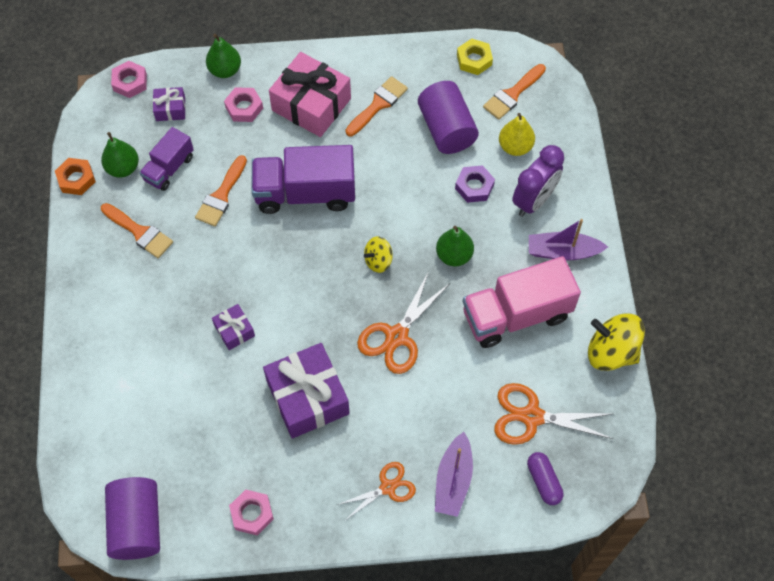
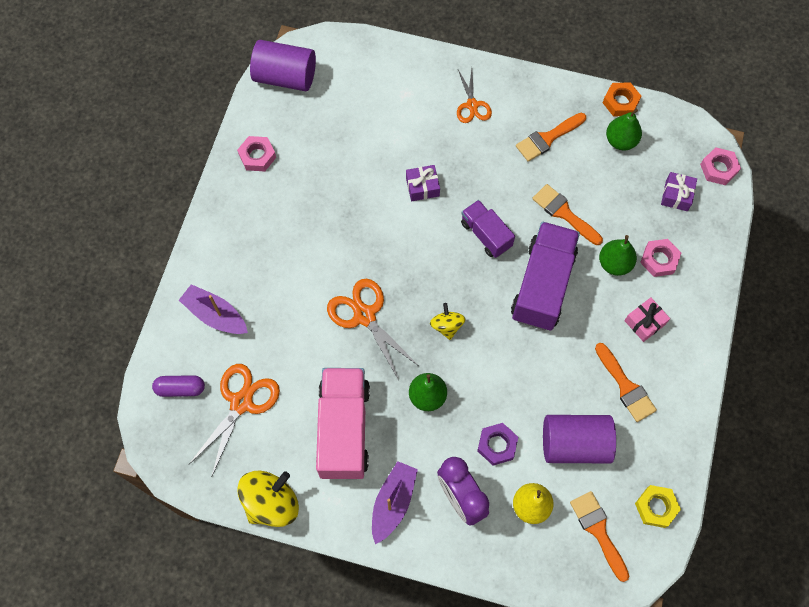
camera: 110 degrees right, 5 degrees up
(169, 168) = (608, 178): purple truck -> purple truck (486, 234)
(225, 70) = (710, 255): green pear -> green pear (614, 264)
(307, 397) = (337, 225): purple gift -> none
(311, 104) = (645, 322): pink gift -> pink gift, size x0.49
(387, 487) = (233, 261): orange scissors -> orange scissors (472, 105)

